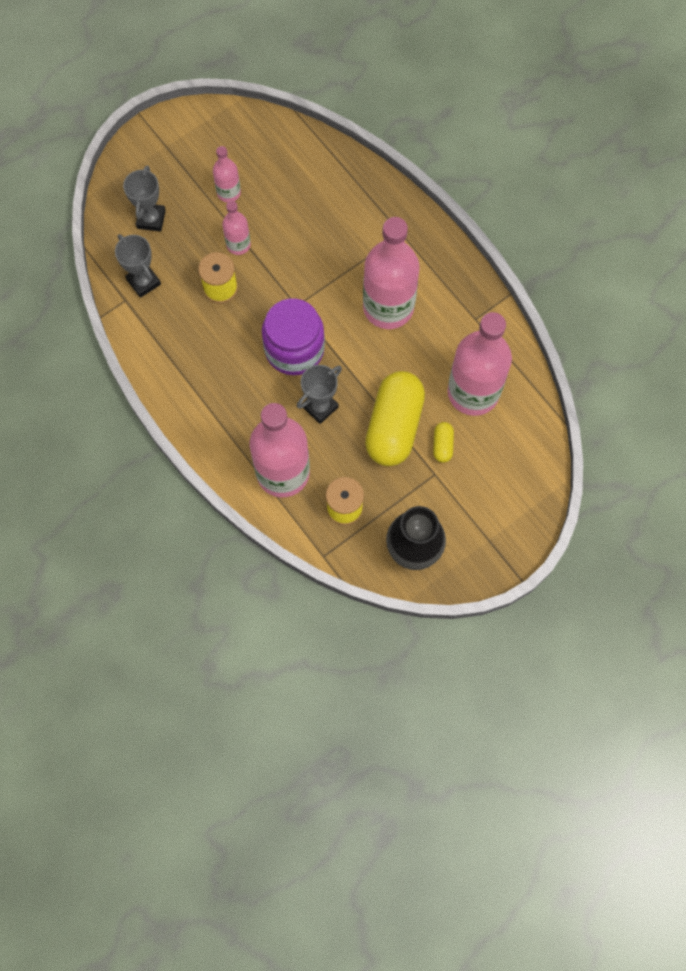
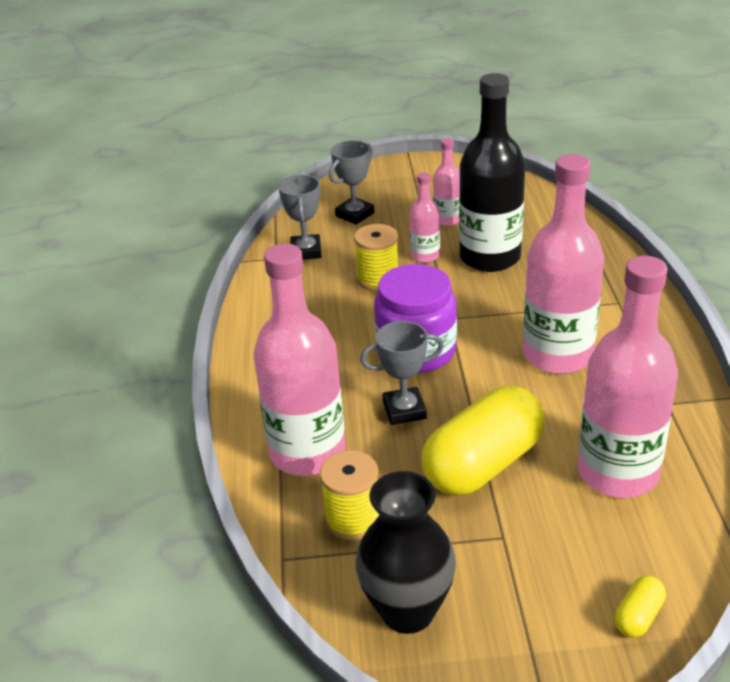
camera: 35 degrees right, 35 degrees down
(287, 224) = (490, 257): none -> black bottle
(442, 445) = (536, 510): yellow capsule -> yellow capsule (638, 616)

